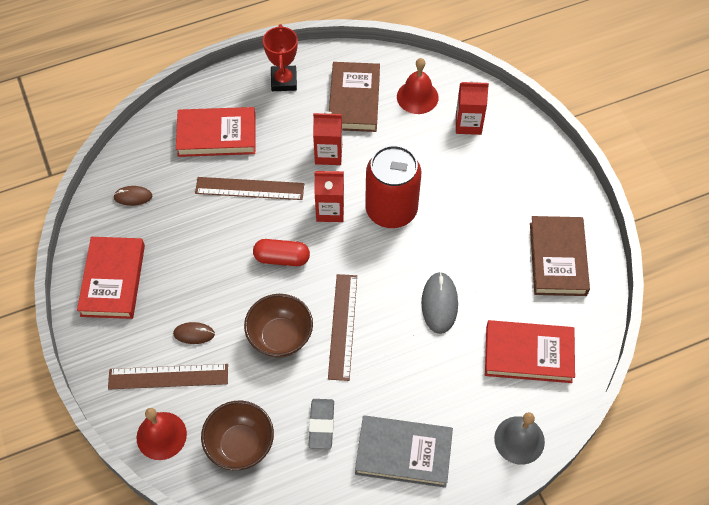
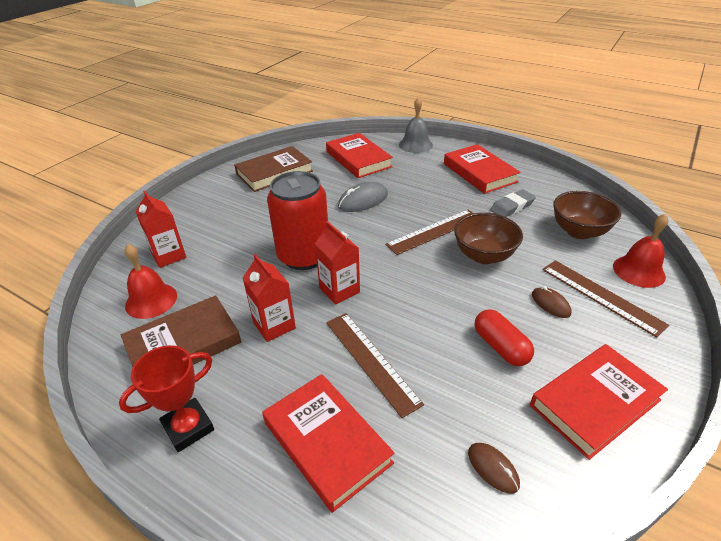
camera: 125 degrees left, 20 degrees down
(282, 258) = (419, 293): red capsule -> red capsule (500, 347)
(403, 453) = (479, 173): grey book -> red book

